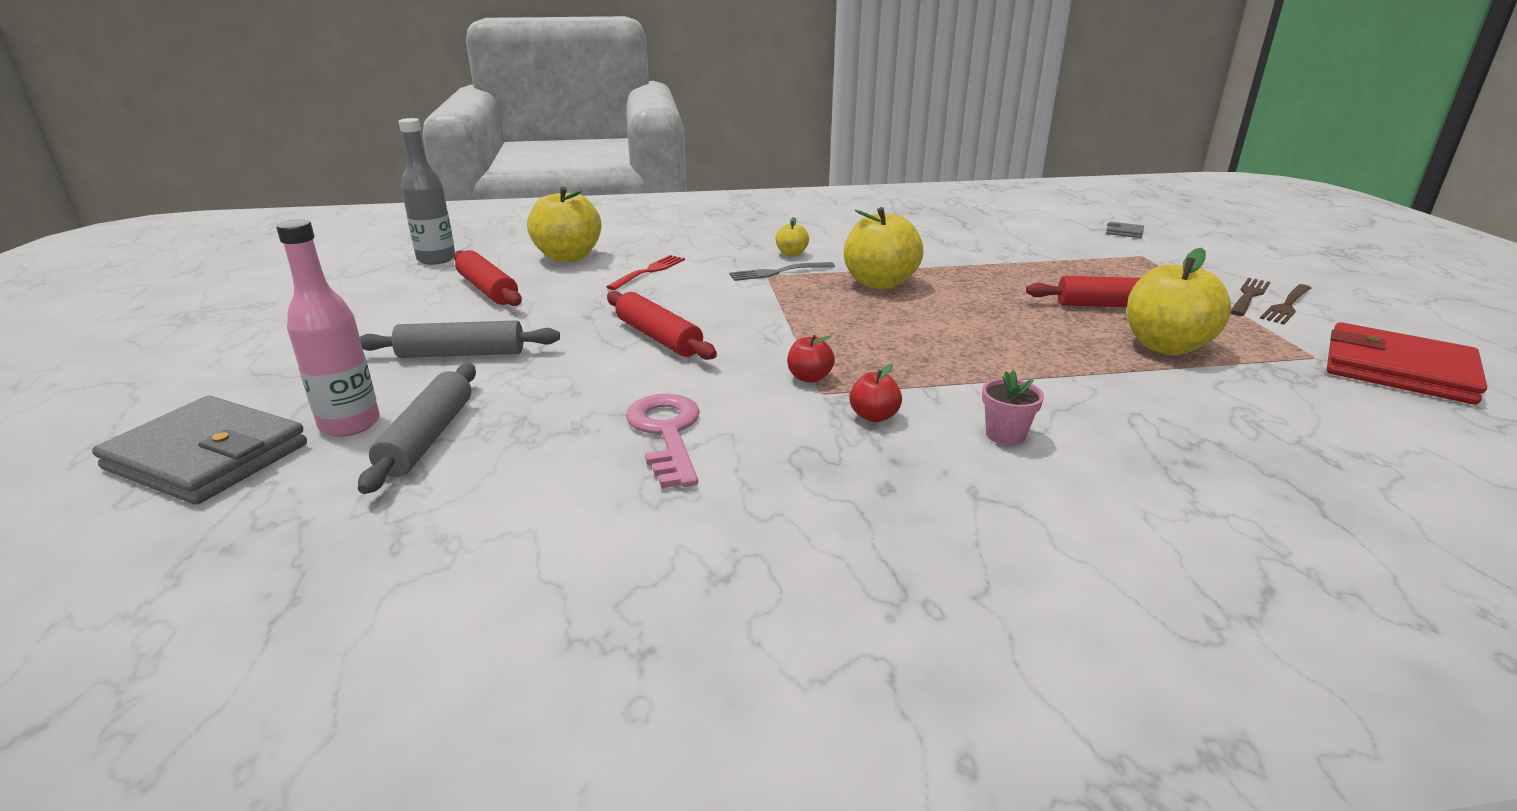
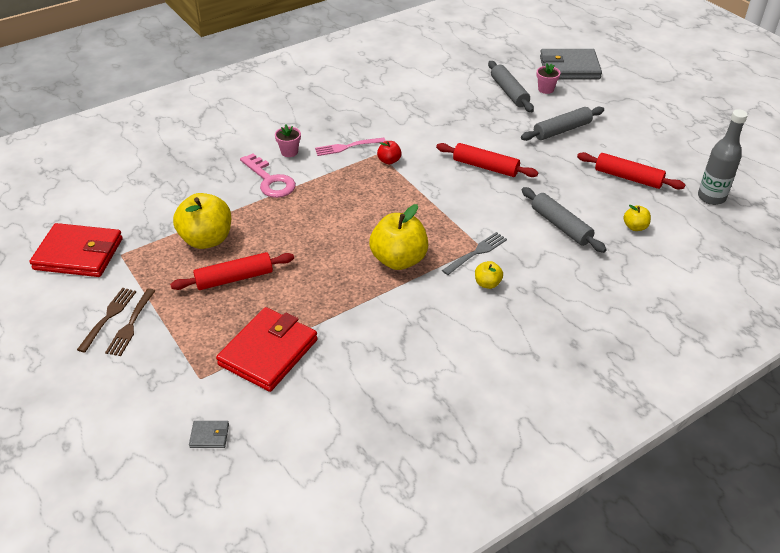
camera: 155 degrees right, 15 degrees up
(350, 424) = (546, 89): pink bottle -> pink flower pot
(568, 257) = (635, 227): yellow apple -> yellow apple, size x0.47
(648, 272) = (560, 226): red fork -> grey rolling pin
(666, 433) = (425, 117): pink key -> pink key (270, 180)
(874, 416) = (348, 147): red apple -> pink fork
(1065, 257) = (268, 352): none -> red wallet

